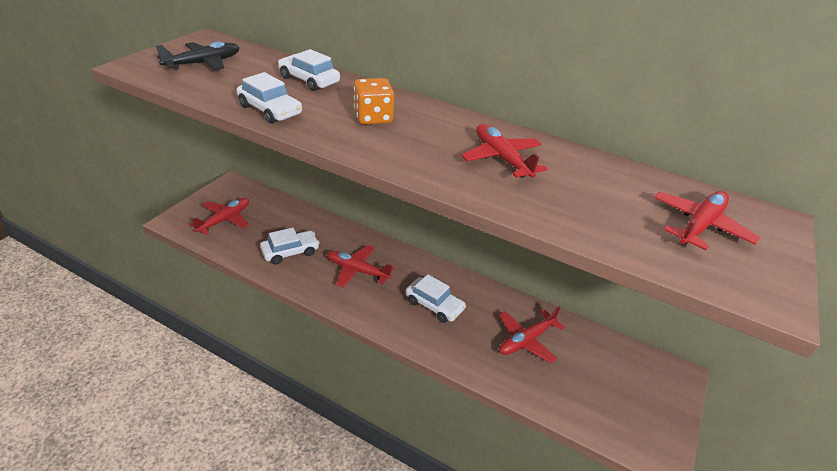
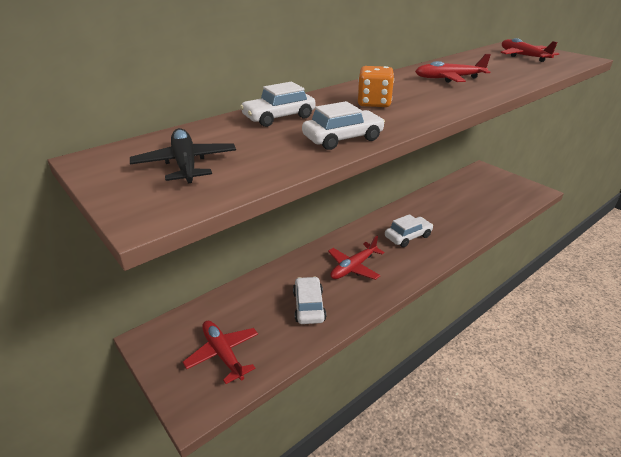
camera: 65 degrees left, 5 degrees down
(526, 340) = (450, 207): red plane -> none

